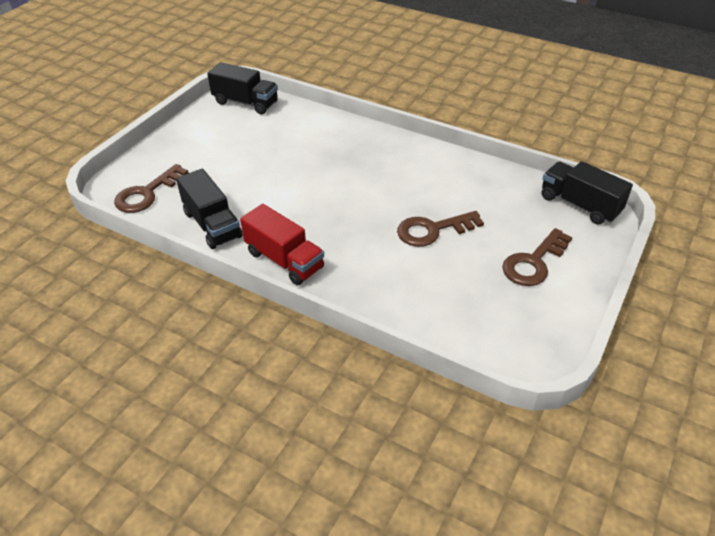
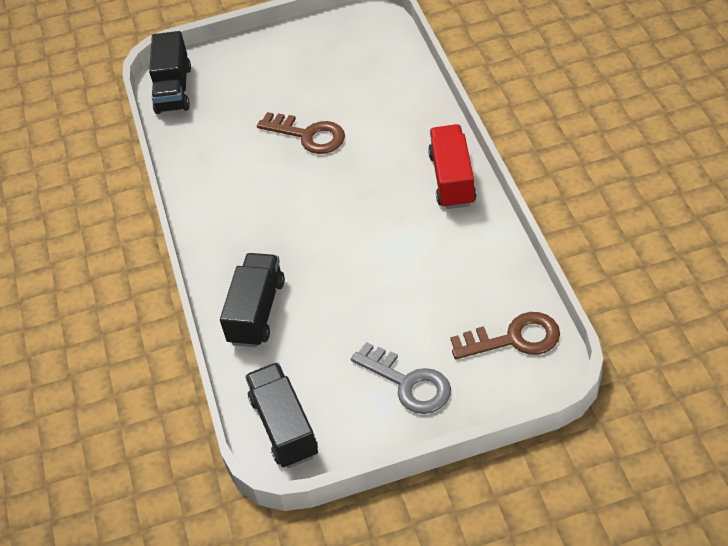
camera: 130 degrees left, 5 degrees up
(195, 146) = (408, 383): none -> grey key
(212, 225) = (481, 255): black truck -> black truck (257, 312)
(533, 262) = (277, 70): brown key -> none

